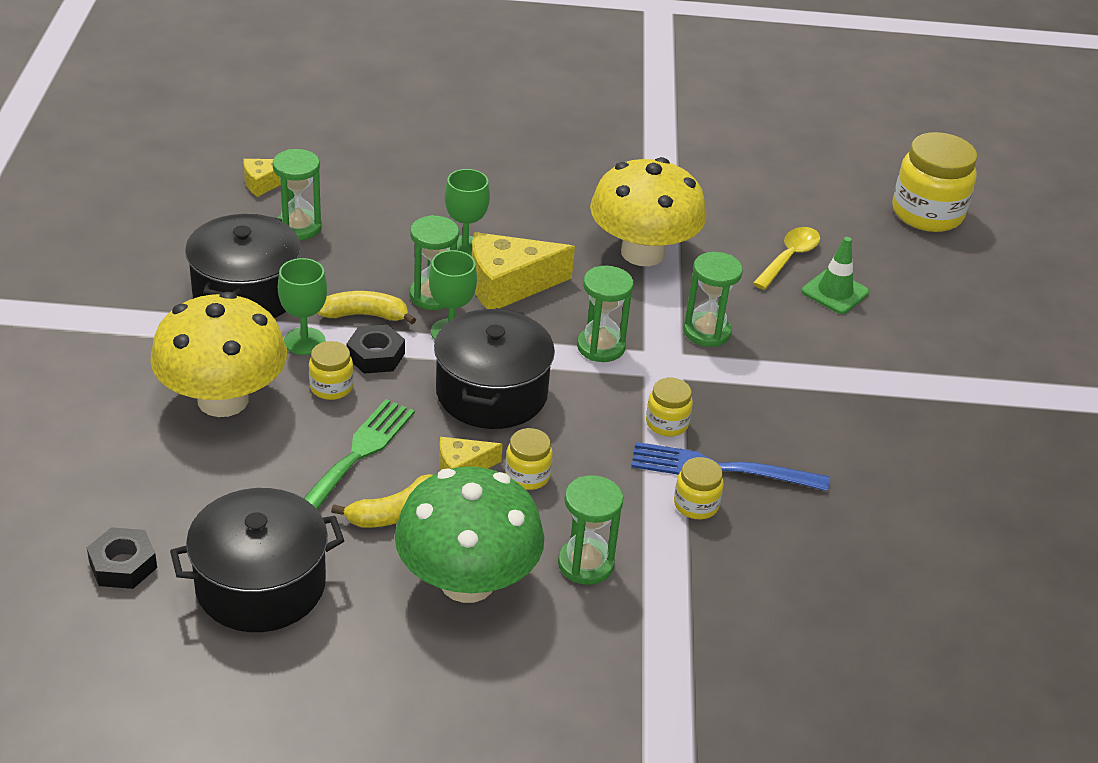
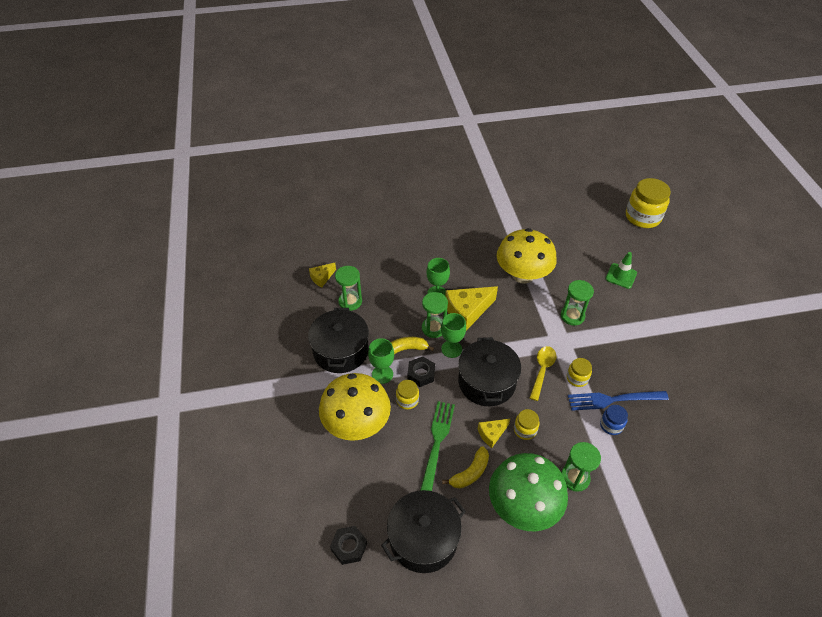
camera: 10 degrees left, 10 degrees up
(601, 347) = (527, 339): green hourglass -> none
(696, 505) = (611, 425): yellow jar -> blue jar
(789, 258) = (591, 260): yellow spoon -> yellow spoon (542, 370)

